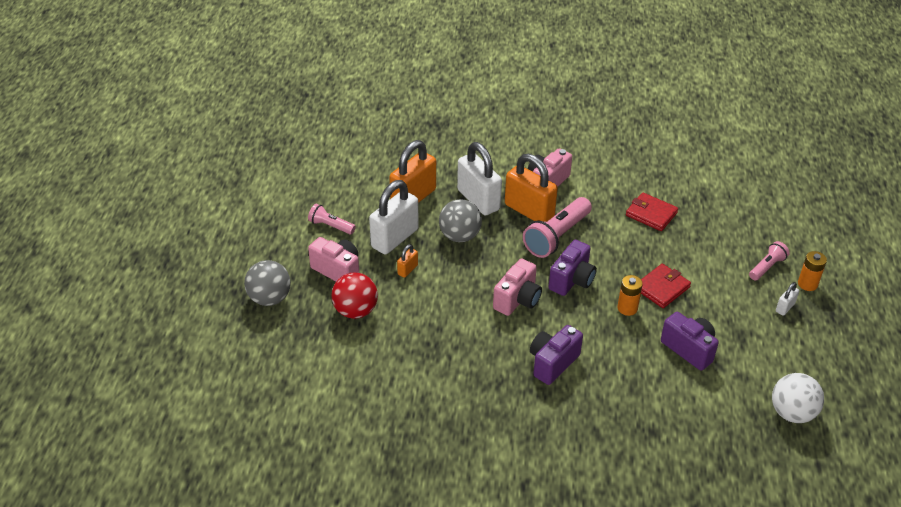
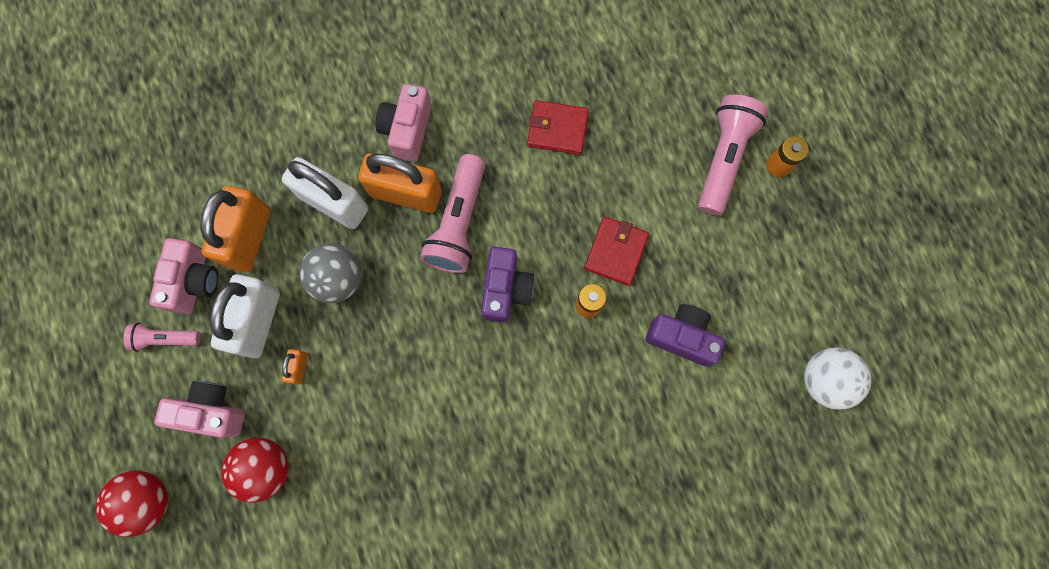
camera: 25 degrees left, 35 degrees up
(269, 298) = (148, 499): grey ball -> red ball
(518, 300) = (454, 353): pink camera -> pink camera (194, 281)
(552, 363) = (536, 435): purple camera -> none
(767, 267) = (724, 158): pink flashlight -> pink flashlight, size x1.80
(785, 307) = (765, 217): white padlock -> none

